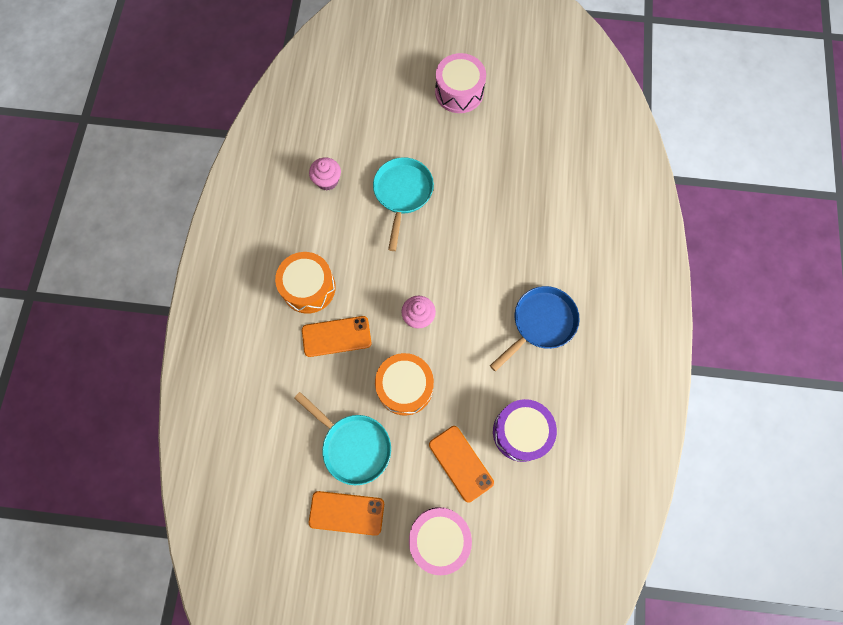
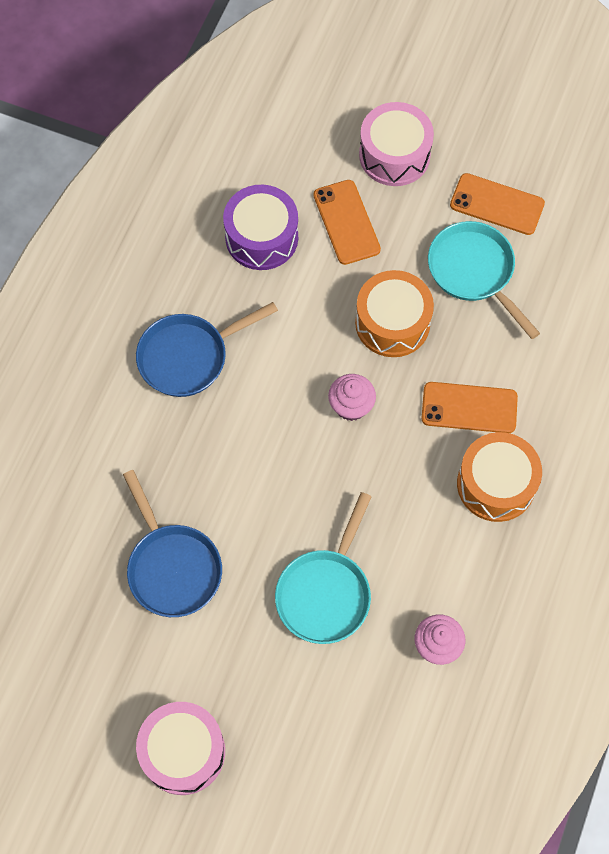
camera: 165 degrees left, 5 degrees down
(501, 185) = (172, 567): none -> blue pan

